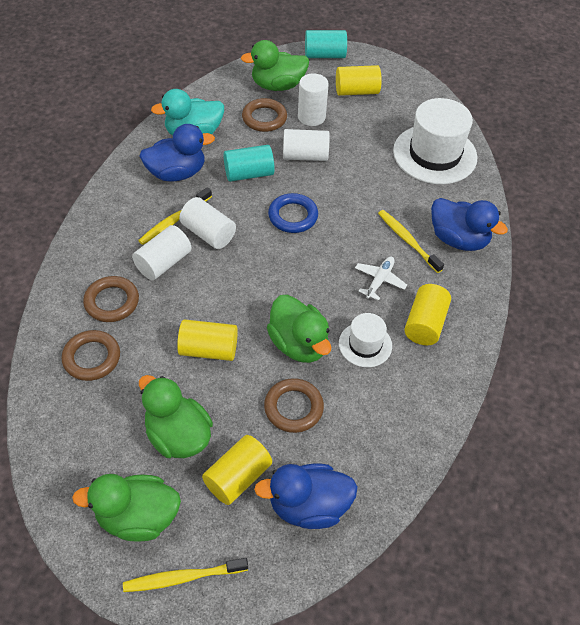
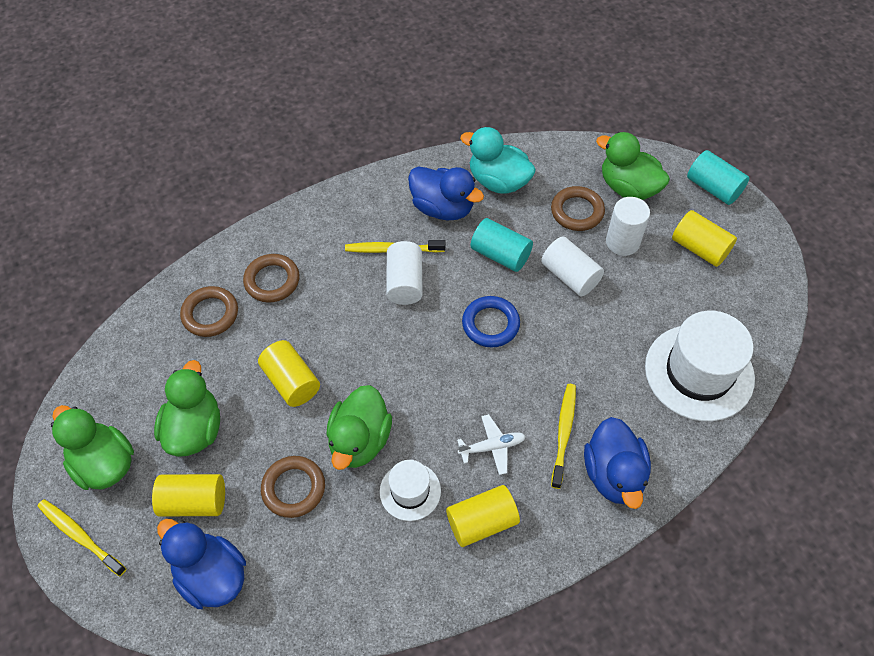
camera: 50 degrees right, 5 degrees up
(163, 263) = (343, 279): white cylinder -> none

